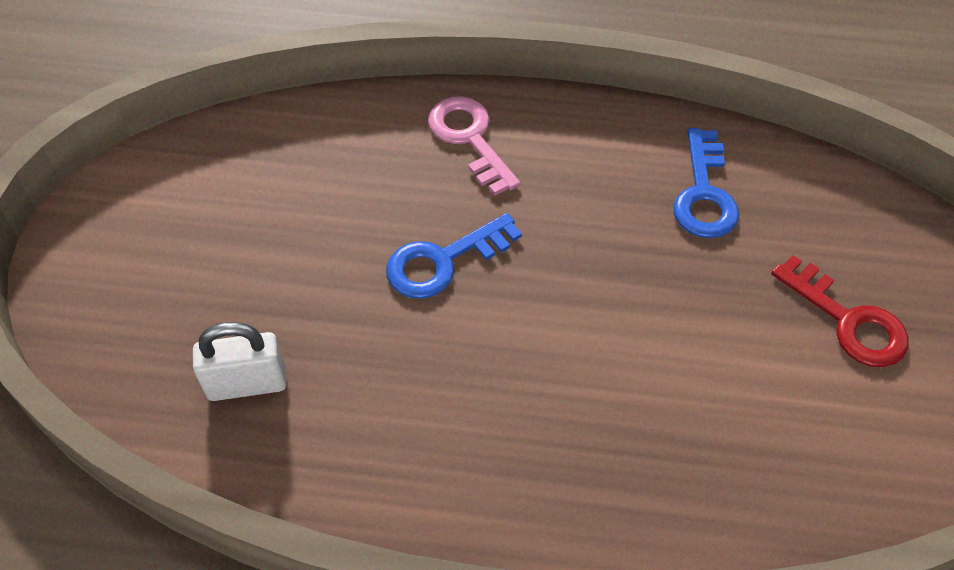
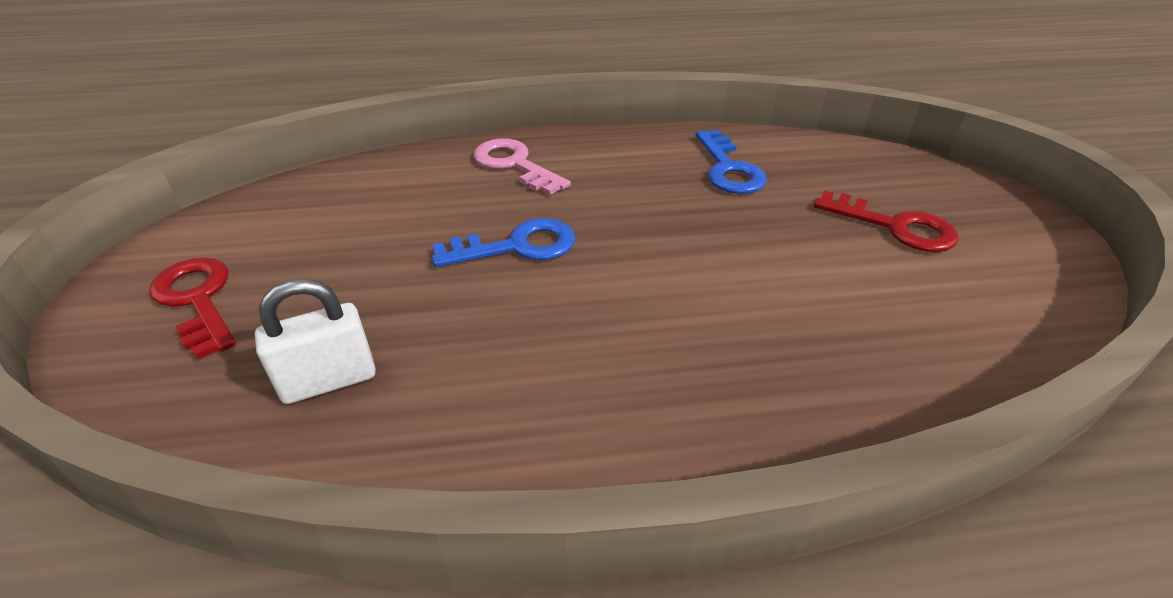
camera: 15 degrees left, 15 degrees down
(143, 265) = (197, 300): none -> red key
(443, 261) = (517, 246): blue key -> blue key turned 150 degrees counterclockwise

